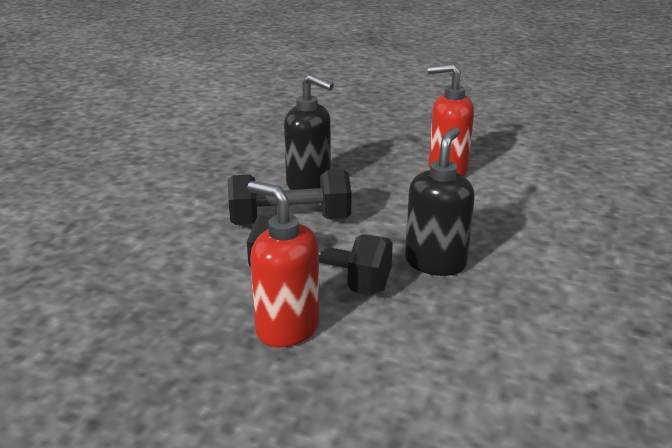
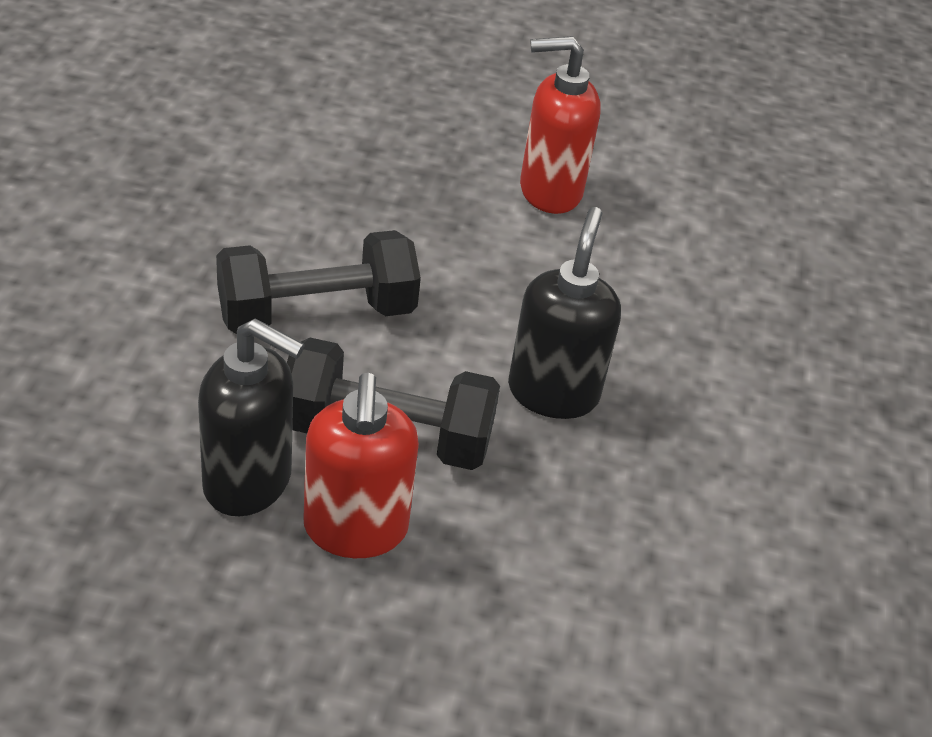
camera: 15 degrees left, 15 degrees up
(287, 328) = (355, 529): red soap dispenser -> red soap dispenser turned 120 degrees counterclockwise
(309, 183) = (331, 226): black soap dispenser -> black soap dispenser (248, 482)

